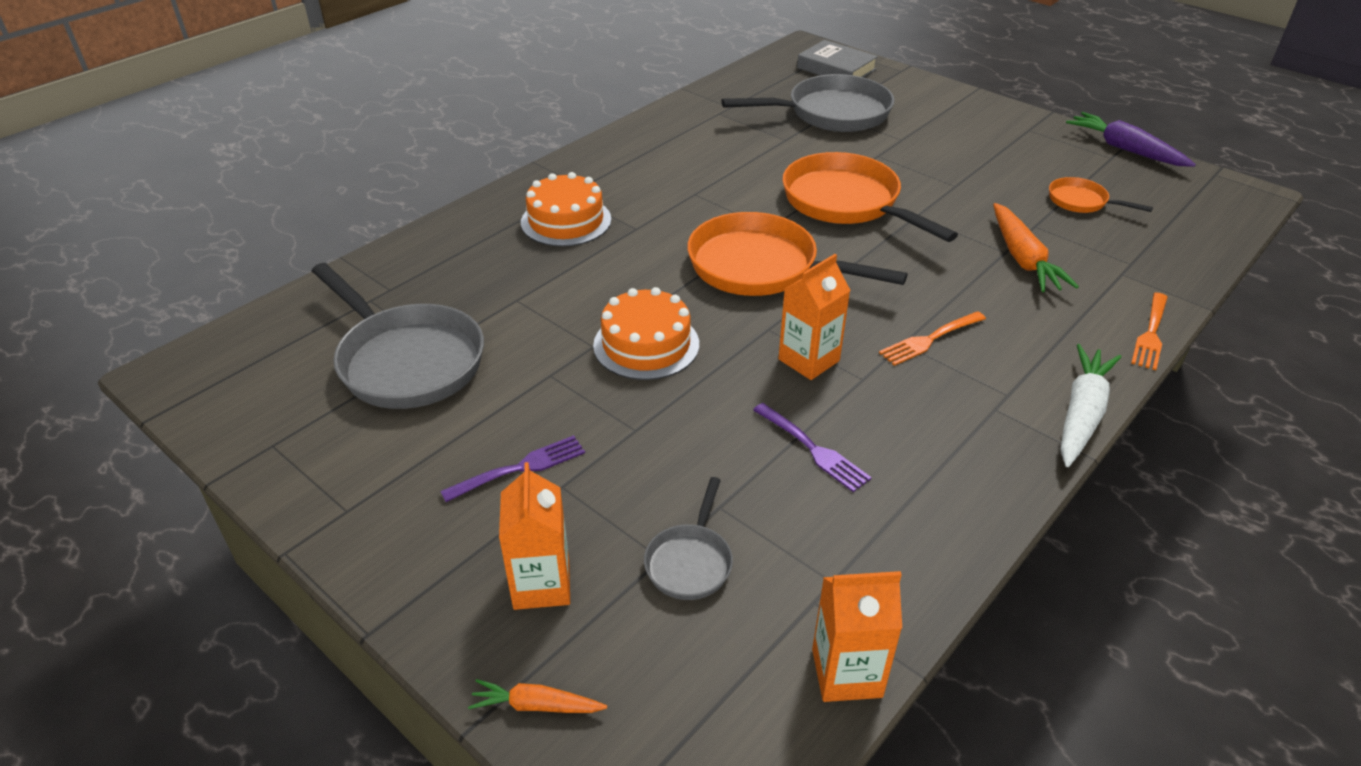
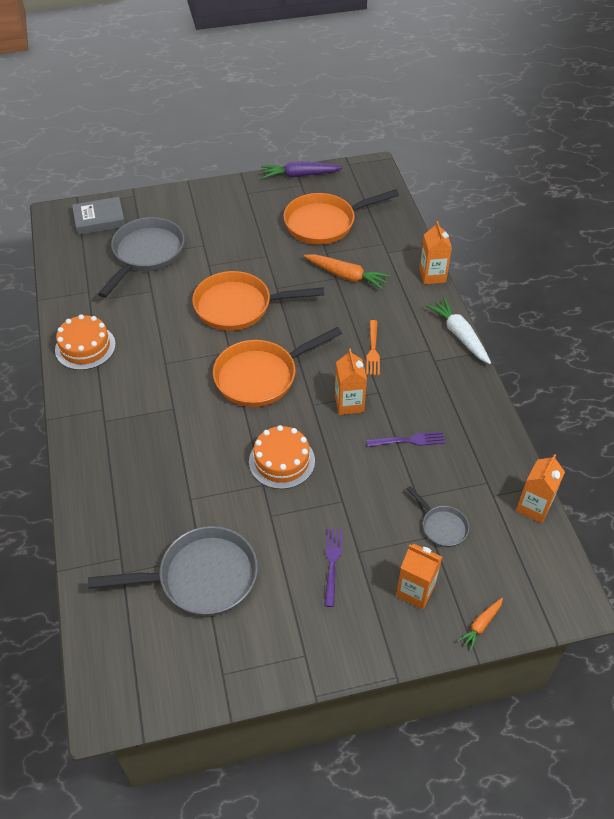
camera: 55 degrees left, 10 degrees up
(566, 221) = (133, 436): orange cake -> orange cake (85, 347)
(1081, 201) = (324, 223): orange pan -> orange pan, size x2.03
(1150, 333) = (432, 275): orange fork -> orange carton

